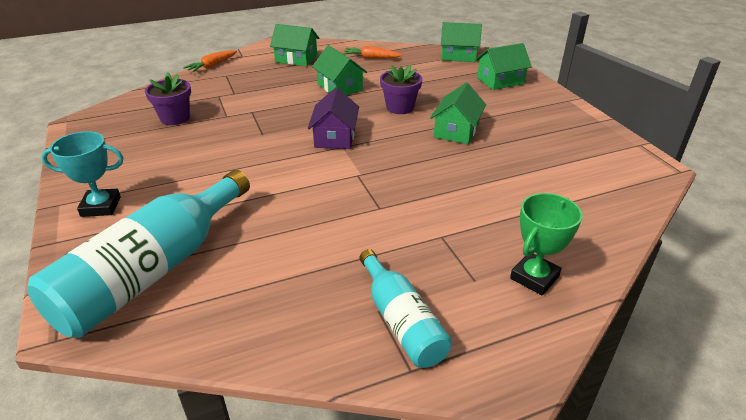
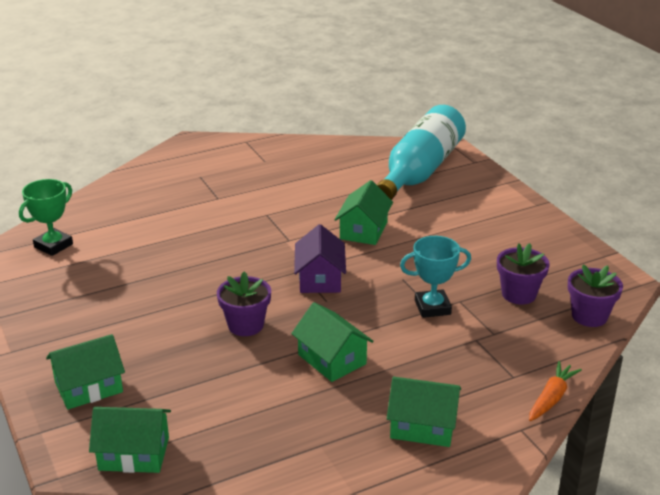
camera: 175 degrees right, 5 degrees down
(101, 206) = (499, 205): turquoise trophy -> turquoise trophy (432, 307)
(137, 102) = (589, 316): none -> purple flower pot
(371, 58) = (291, 436): orange carrot -> none
(401, 321) = (250, 157): turquoise bottle -> none
(456, 130) = (181, 294): green house -> green house (363, 230)
(534, 277) = (158, 179): green trophy -> green trophy (53, 245)

